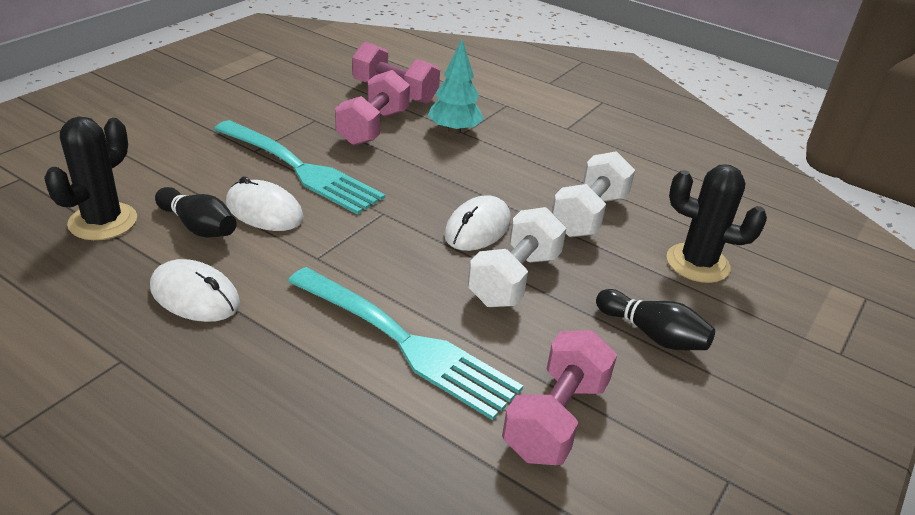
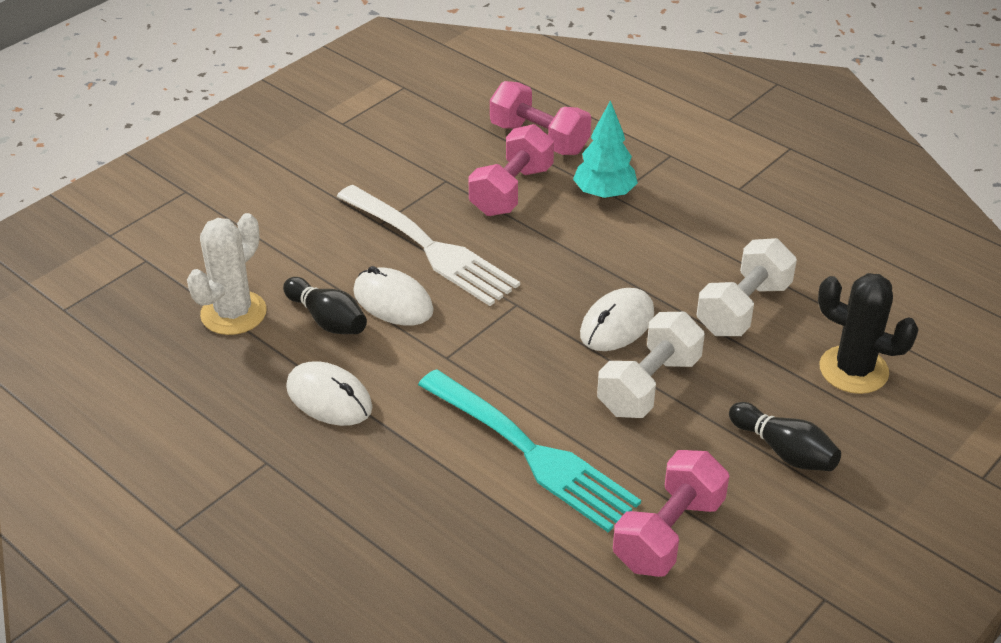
camera: 10 degrees right, 5 degrees up
(103, 222) = (233, 313): black cactus -> white cactus
(301, 169) = (431, 248): turquoise fork -> white fork

